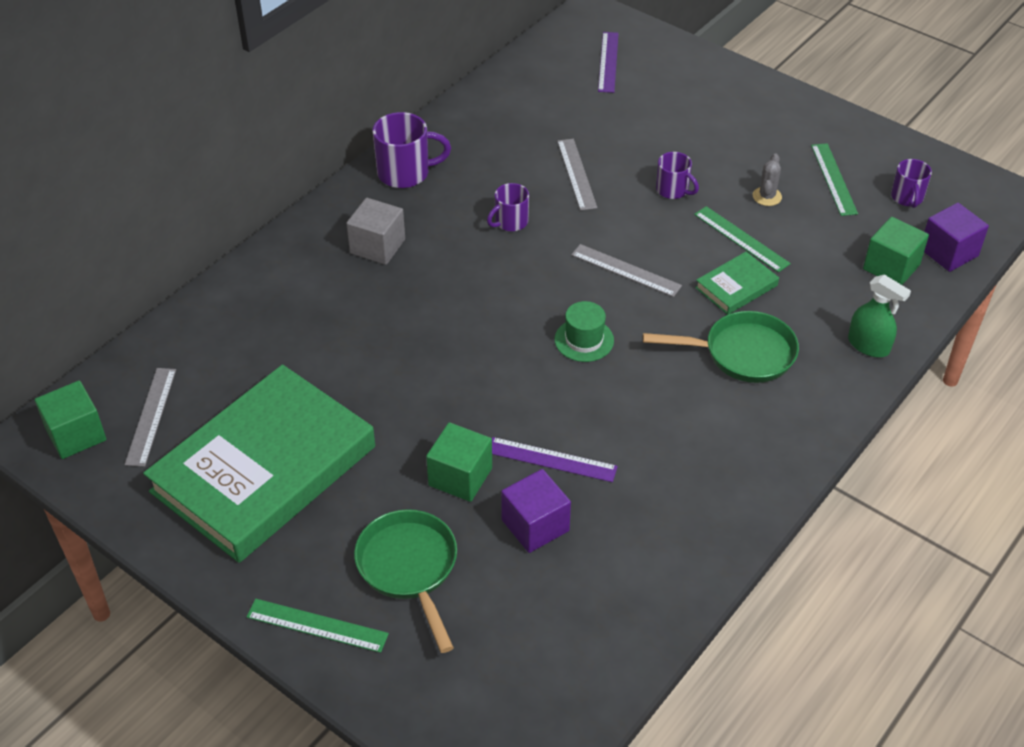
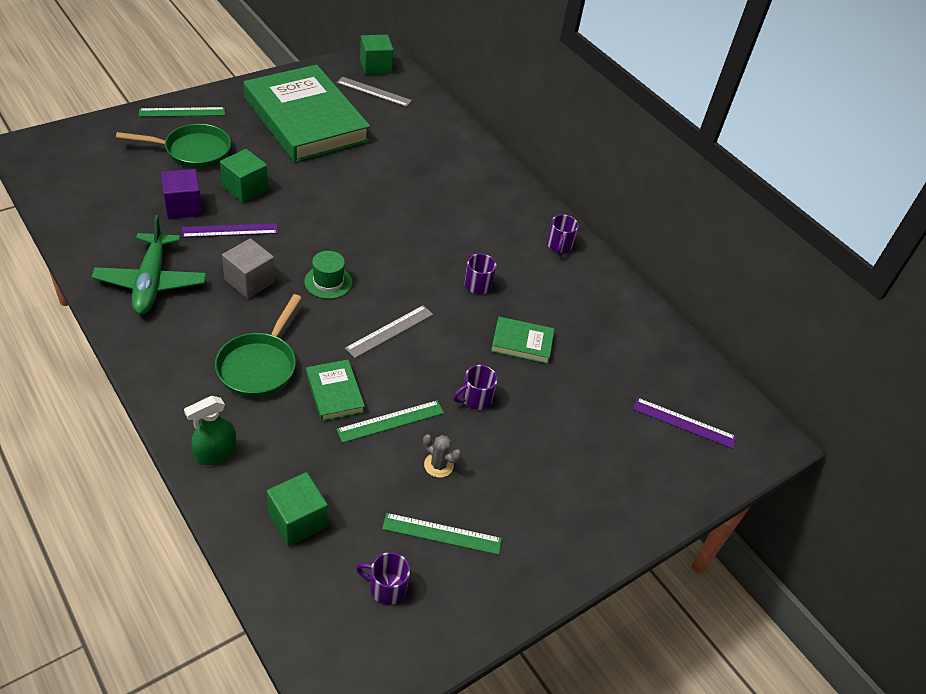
camera: 100 degrees right, 0 degrees up
(317, 625) = (182, 112): green ruler -> green ruler turned 45 degrees clockwise
(377, 246) = (480, 210): grey cube -> grey cube (250, 281)
(405, 173) = (559, 246): purple mug -> purple mug, size x0.62
(551, 460) = (230, 230): purple ruler -> purple ruler turned 45 degrees clockwise
(577, 174) = (522, 343): grey ruler -> green book
(688, 496) = (151, 282): none -> green plane
(948, 252) = (291, 583): purple cube -> none

